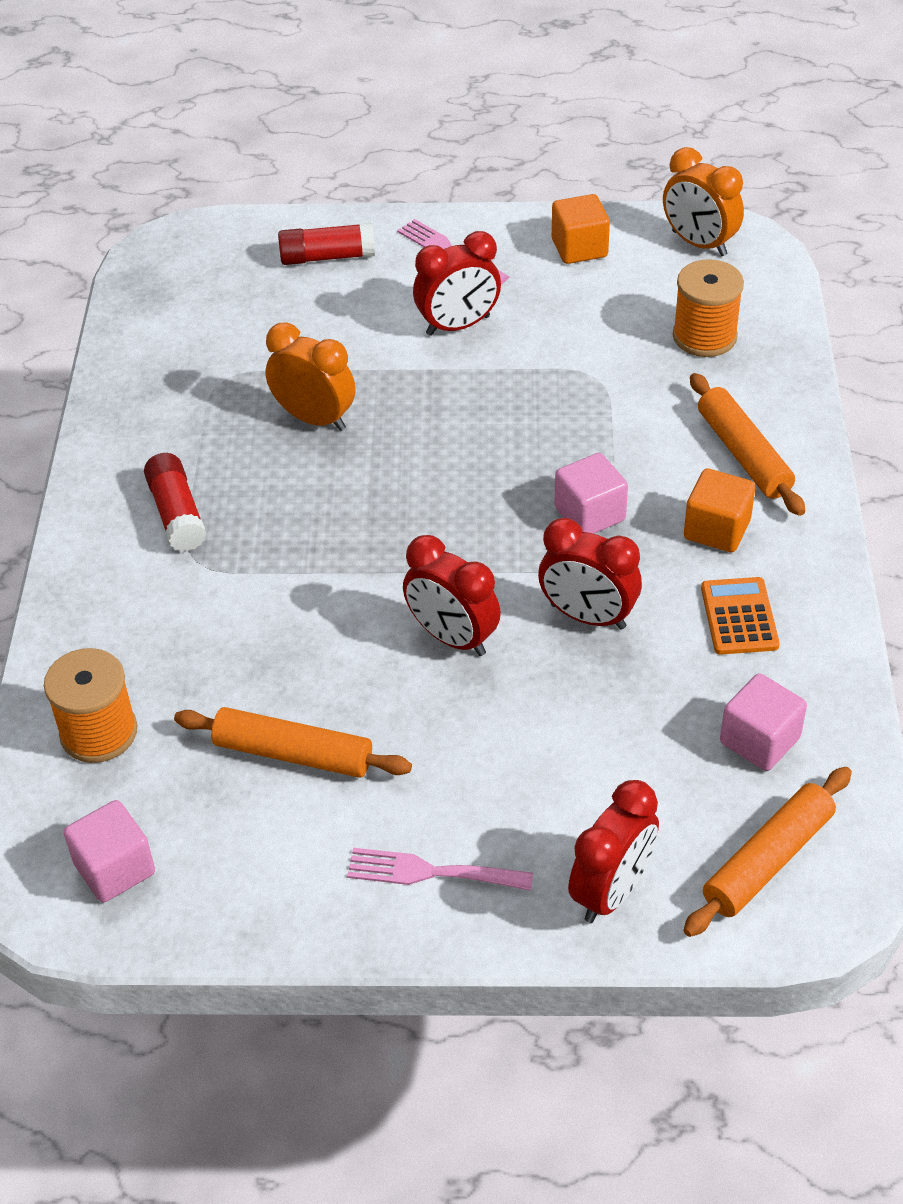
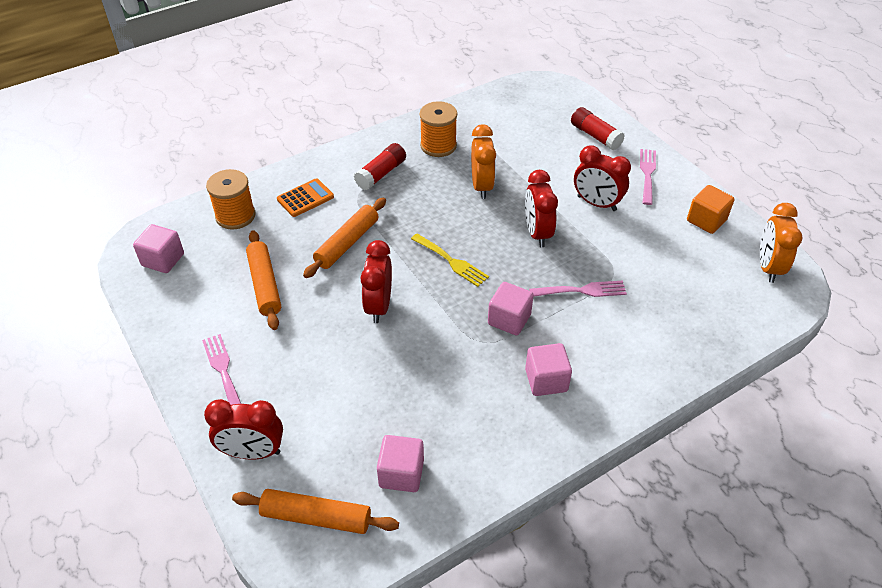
camera: 55 degrees right, 0 degrees up
(434, 521) = (451, 261): none -> yellow fork
(588, 616) = (435, 353): red clock -> red clock (537, 233)
(599, 420) = (582, 290): none -> pink fork
(704, 336) = (694, 305): orange spool -> orange spool (438, 146)
(716, 529) = (546, 380): orange cube -> pink cube
(739, 617) = (487, 421): orange calculator -> orange calculator (305, 198)
(744, 454) = (617, 366): orange rolling pin -> orange rolling pin (347, 243)

